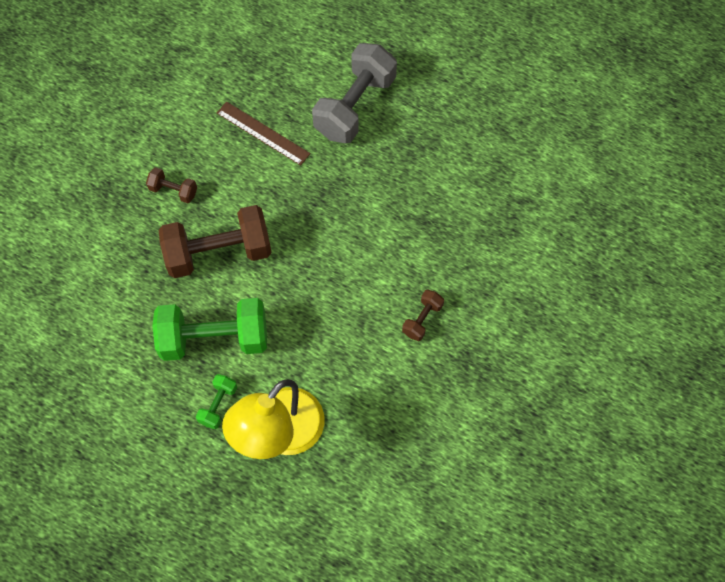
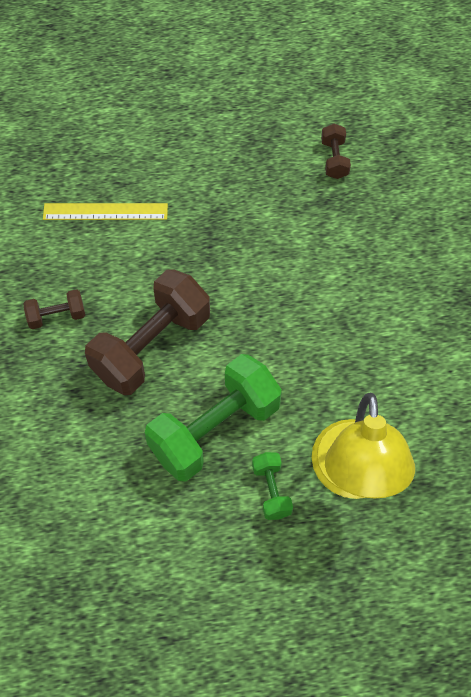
camera: 35 degrees left, 5 degrees down
(263, 133) = (105, 212): brown ruler -> yellow ruler
(355, 106) = (175, 139): grey dumbbell -> none
(422, 319) = (396, 287): brown dumbbell -> brown dumbbell (334, 159)

